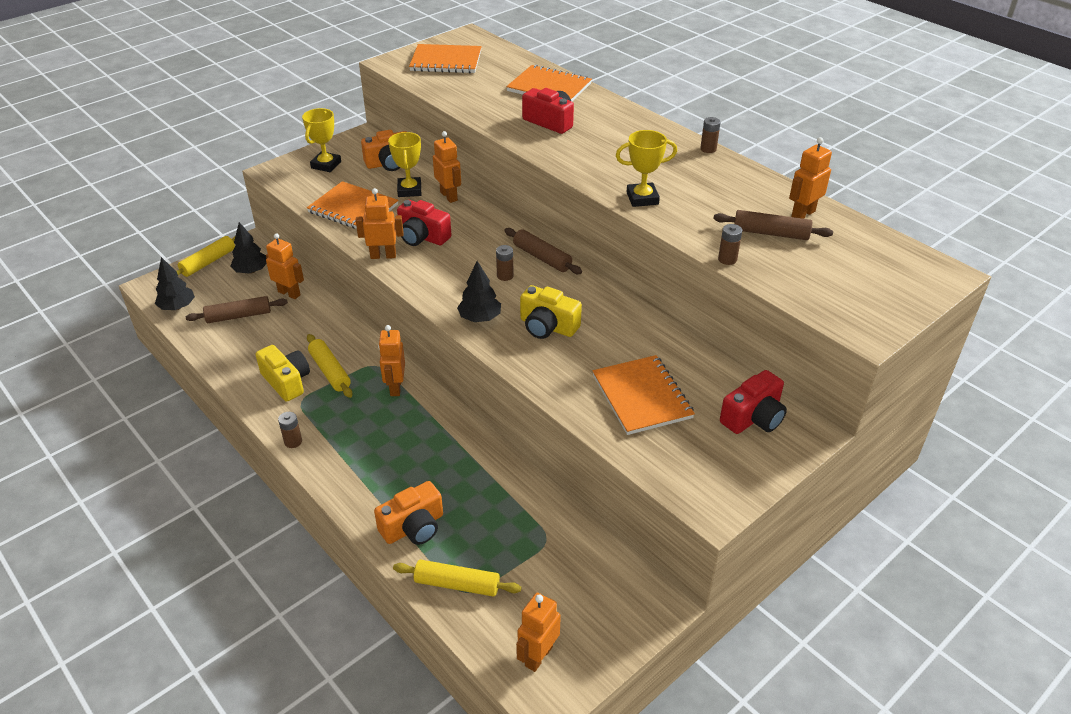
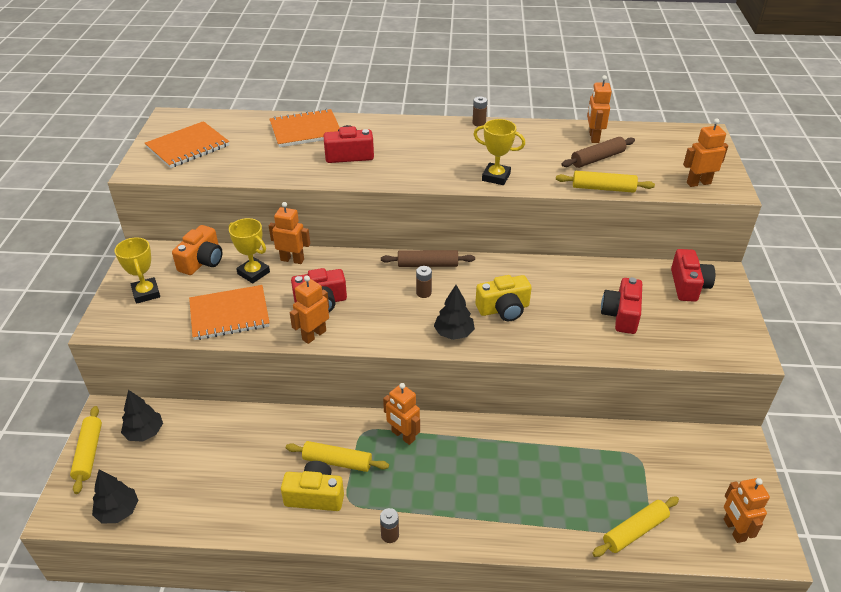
camera: 45 degrees left, 0 degrees up
(239, 316) = (191, 476): brown rolling pin -> none
(289, 293) = (209, 427): orange robot -> orange robot (698, 183)
(413, 527) = (558, 519): orange camera -> none
(642, 198) = (496, 177): yellow trophy -> yellow trophy turned 75 degrees clockwise
(642, 396) = (621, 315): orange notebook -> red camera
(727, 259) = (603, 188): brown battery -> yellow rolling pin

